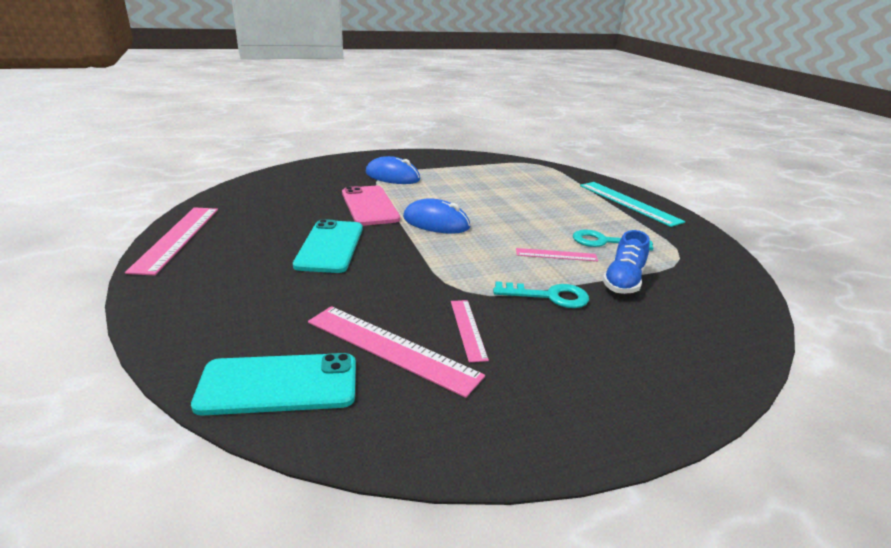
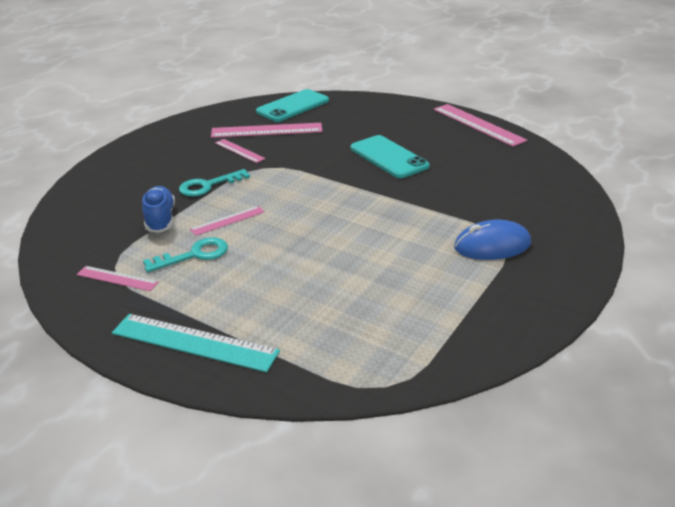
camera: 145 degrees right, 5 degrees up
(369, 206) = (433, 199): pink phone -> none
(436, 222) = (356, 208): blue mouse -> none
(678, 250) = (117, 278): none -> pink ruler

